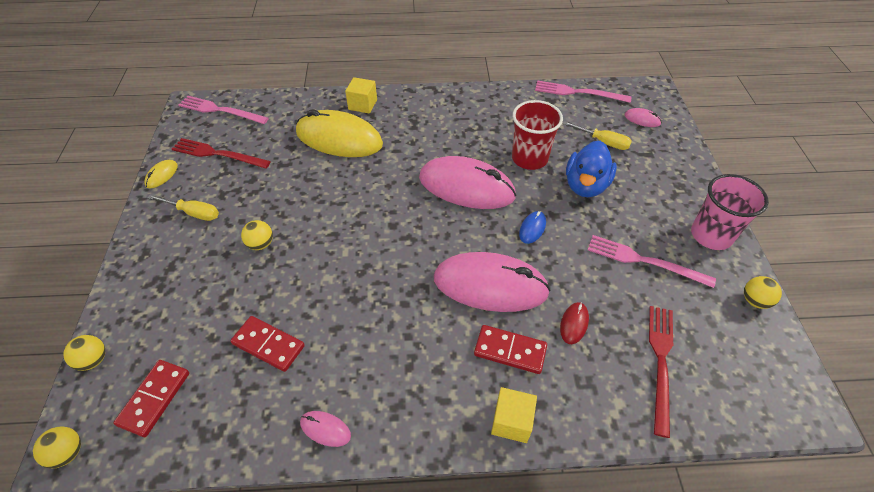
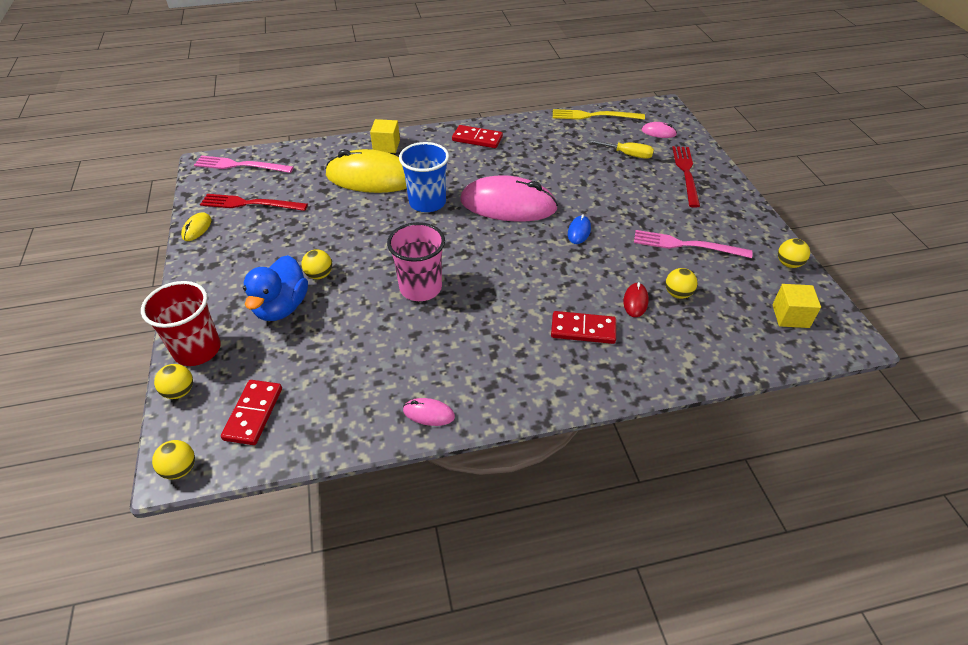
camera: 10 degrees left, 5 degrees down
(193, 213) = (241, 257): yellow screwdriver -> none
(268, 345) = (353, 355): red domino -> red domino (477, 139)
(386, 174) = (427, 202): none -> blue cup
(490, 285) = (551, 281): pink mouse -> none
(511, 421) = (598, 383): yellow cube -> yellow cube (790, 316)
(529, 158) = (562, 175): red cup -> red cup (197, 350)
(578, 92) = (594, 116): pink fork -> yellow fork
(585, 185) = (619, 191): blue duck -> blue duck (281, 307)
(622, 321) = (677, 294): none -> yellow ball
(660, 362) = (718, 320): red fork -> red fork (686, 173)
(711, 235) = (740, 218): pink cup -> pink cup (420, 288)

